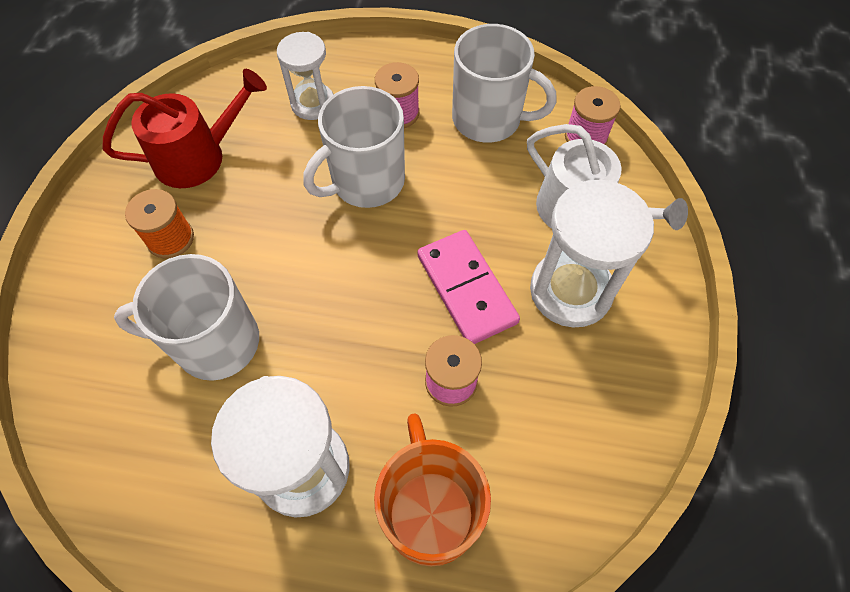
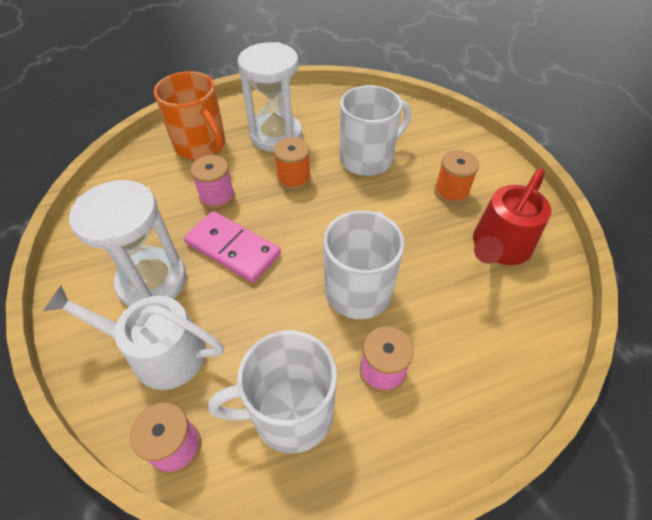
camera: 150 degrees right, 10 degrees down
(313, 104) = (466, 338): white hourglass -> none
(334, 360) = (293, 178): none -> orange spool

